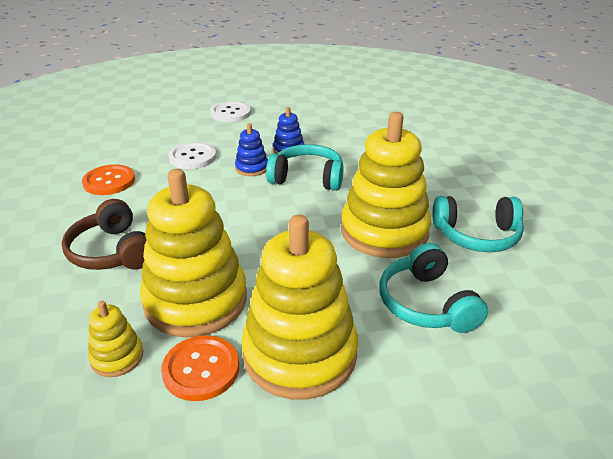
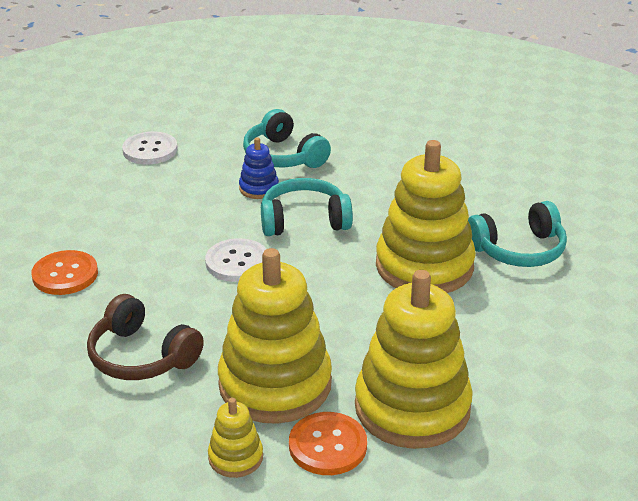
camera: 20 degrees left, 0 degrees up
(192, 157) = (147, 221): white button -> white button (237, 262)
(252, 168) = (230, 221): blue stacking toy -> none
(426, 304) = (503, 331): turquoise headphones -> turquoise headphones (283, 156)

